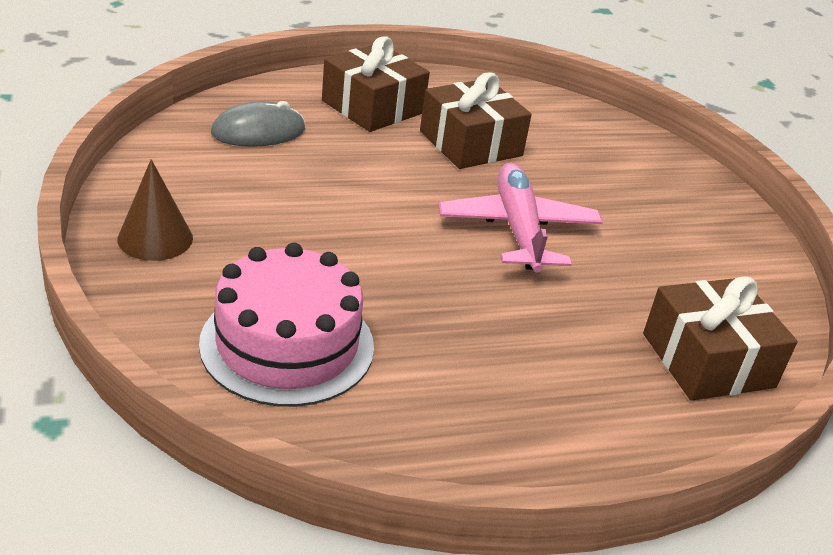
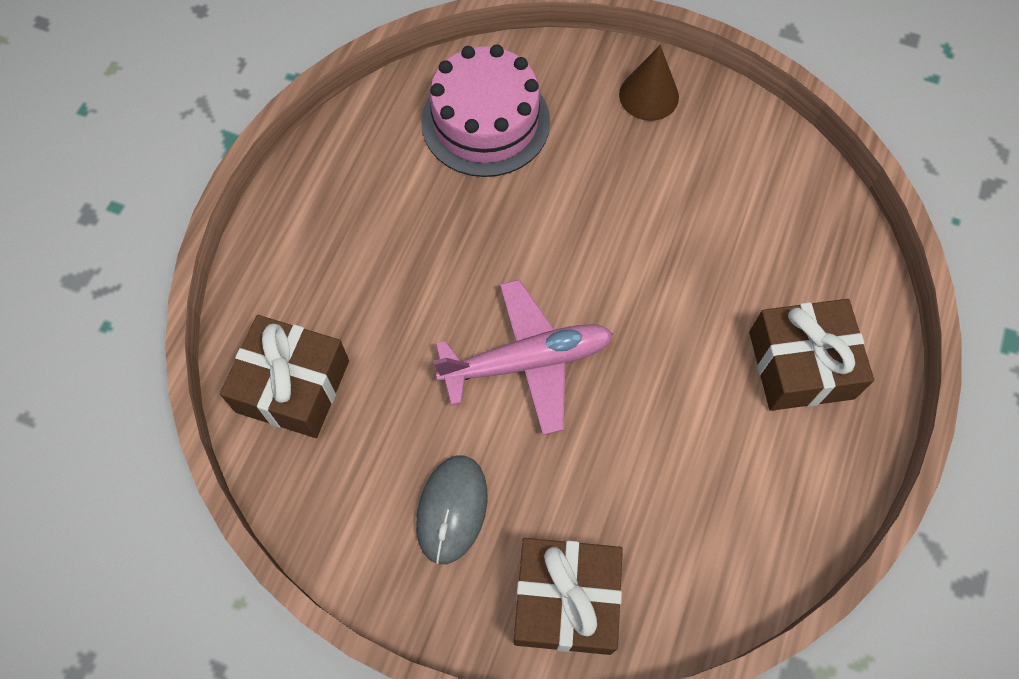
camera: 130 degrees right, 30 degrees up
(258, 131) = (786, 234): grey mouse -> grey mouse (452, 509)
(470, 143) = (688, 419): brown gift -> brown gift (565, 600)
(518, 229) = (527, 362): pink plane -> pink plane turned 45 degrees counterclockwise

